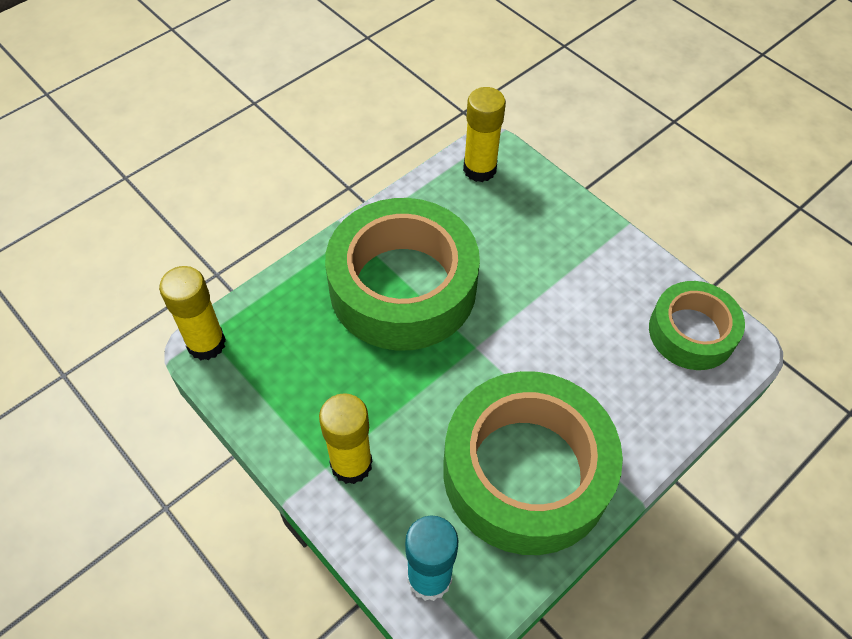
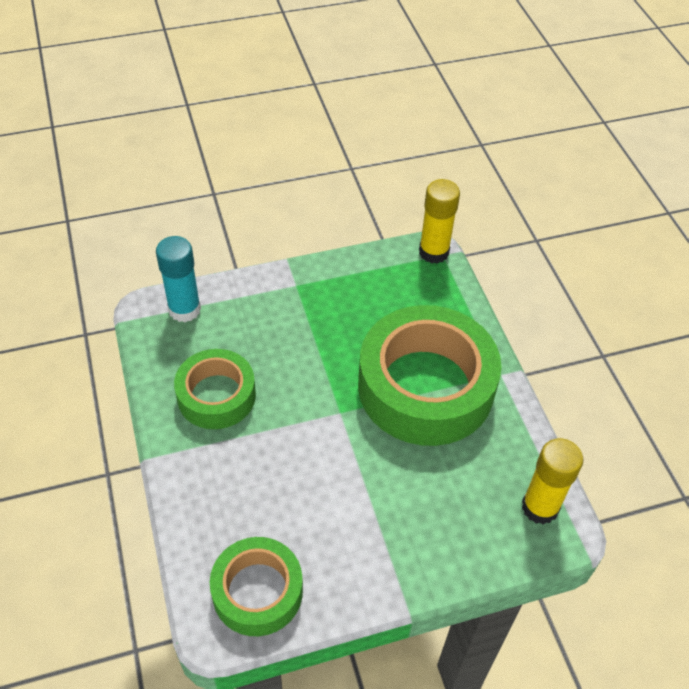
camera: 115 degrees right, 5 degrees down
(351, 464) = (289, 298): yellow glue stick -> none
(526, 472) = (216, 395): green tape -> green tape, size x0.57

